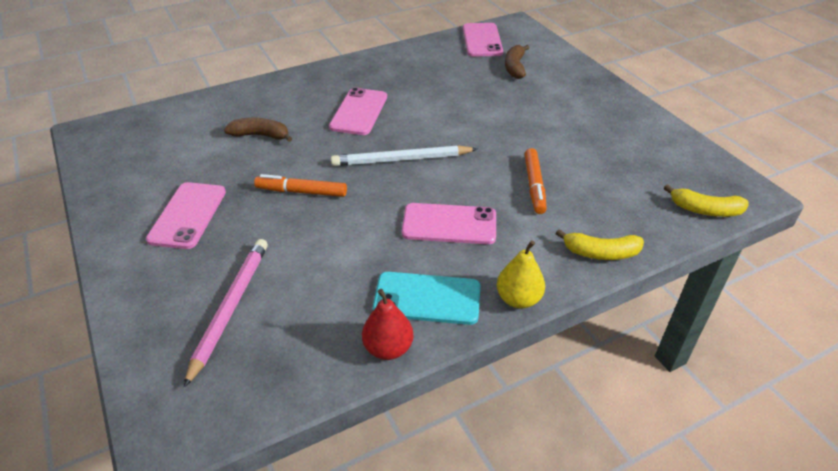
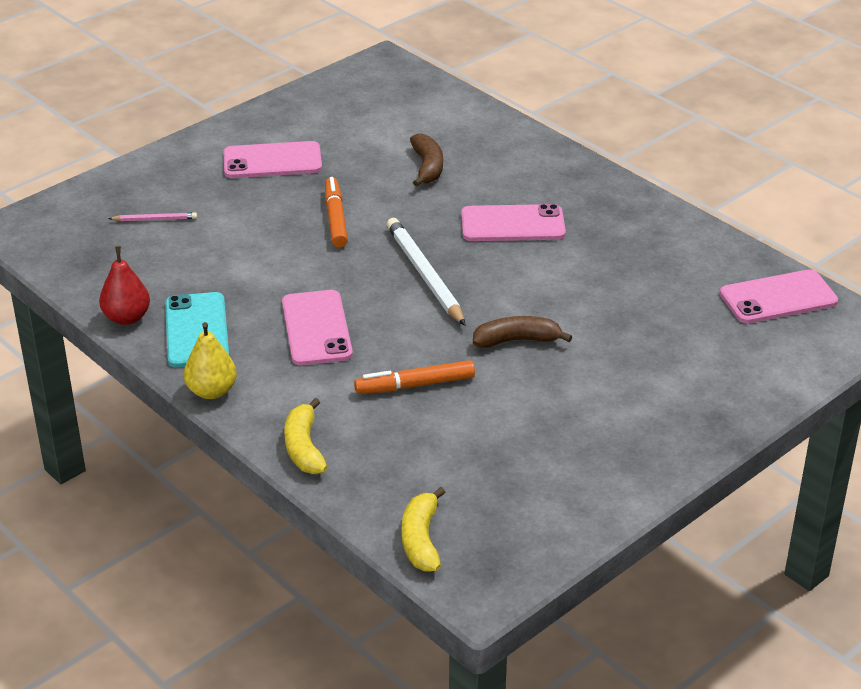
camera: 75 degrees right, 5 degrees down
(230, 308) = (155, 219): pink pencil -> pink pencil, size x0.49
(515, 67) = (711, 339): brown banana -> brown banana (517, 340)

